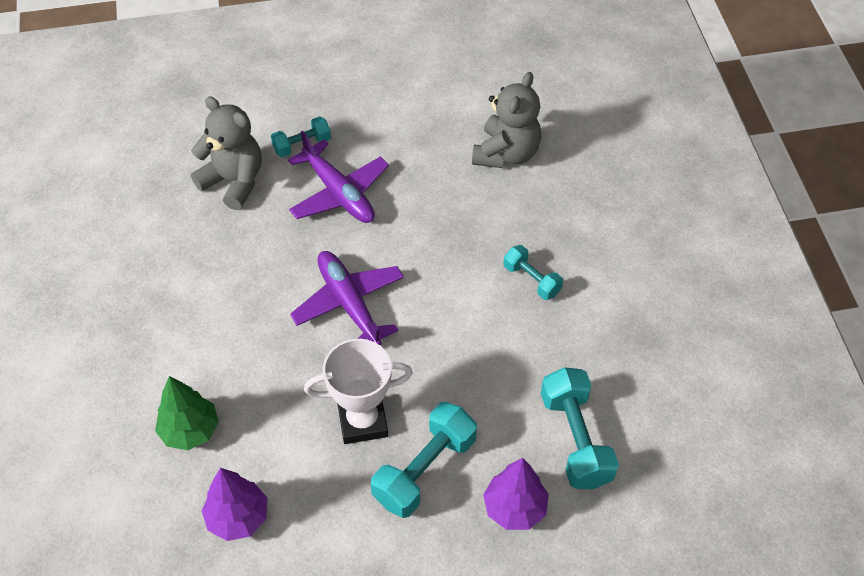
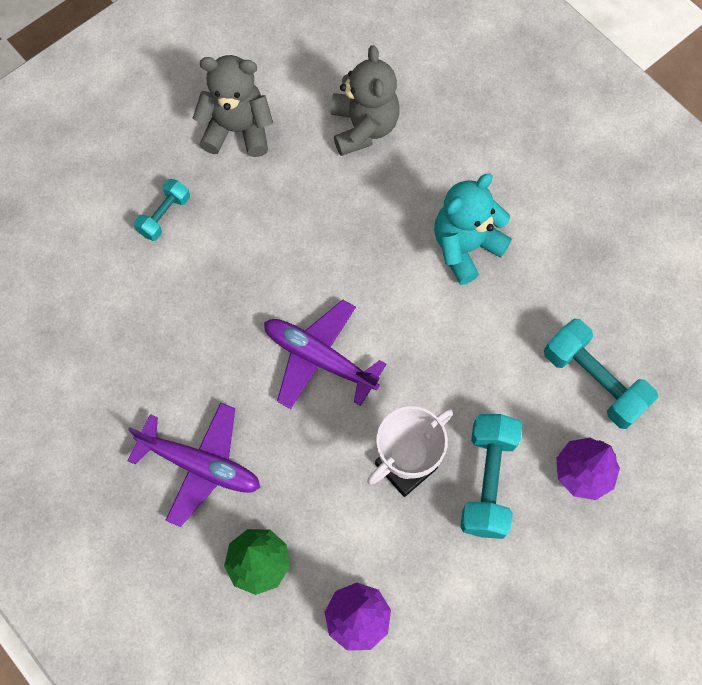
camera: 30 degrees left, 15 degrees up
(234, 181) = (124, 289): grey teddy bear -> grey teddy bear (237, 130)
(339, 193) = (235, 249): purple plane -> purple plane (201, 465)
(531, 280) = (465, 247): turquoise dumbbell -> turquoise teddy bear

